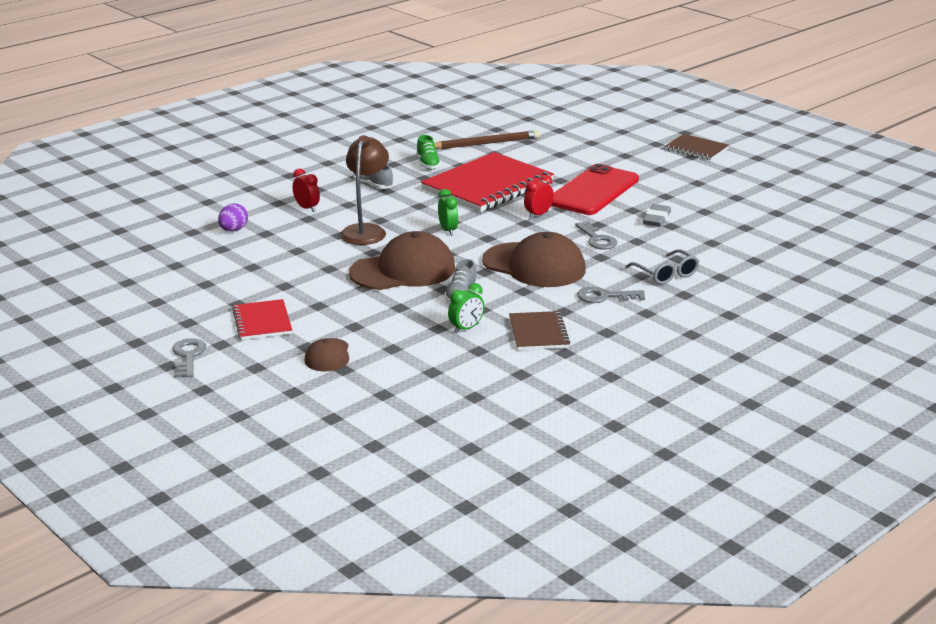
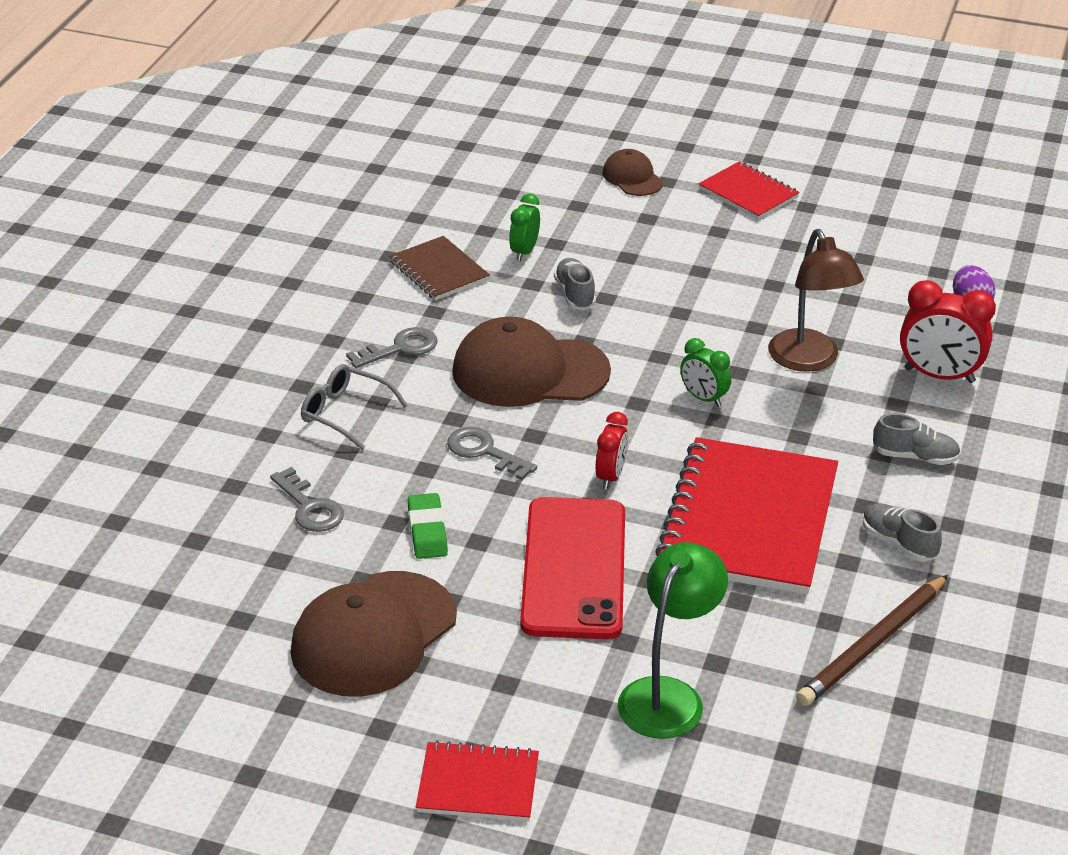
camera: 150 degrees right, 10 degrees up
(188, 356) = (764, 137): grey key -> grey key (310, 507)
(307, 208) = (939, 375): red clock -> red clock, size x1.67
(403, 270) = (683, 309): brown cap -> brown cap (373, 635)
(428, 164) = (898, 543): green shoe -> grey shoe
(591, 151) = (668, 695): none -> green lamp
(656, 219) = (427, 530): grey eraser -> green eraser
(696, 149) = (478, 784): brown notebook -> red notebook

